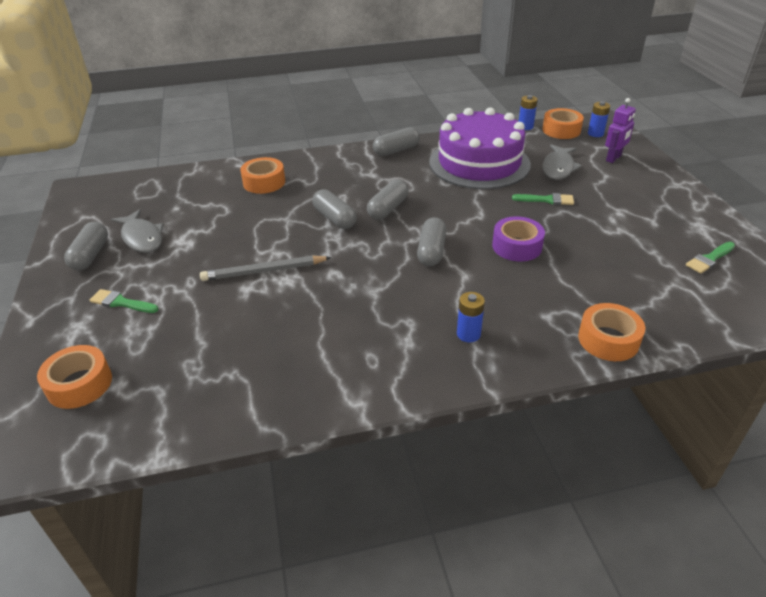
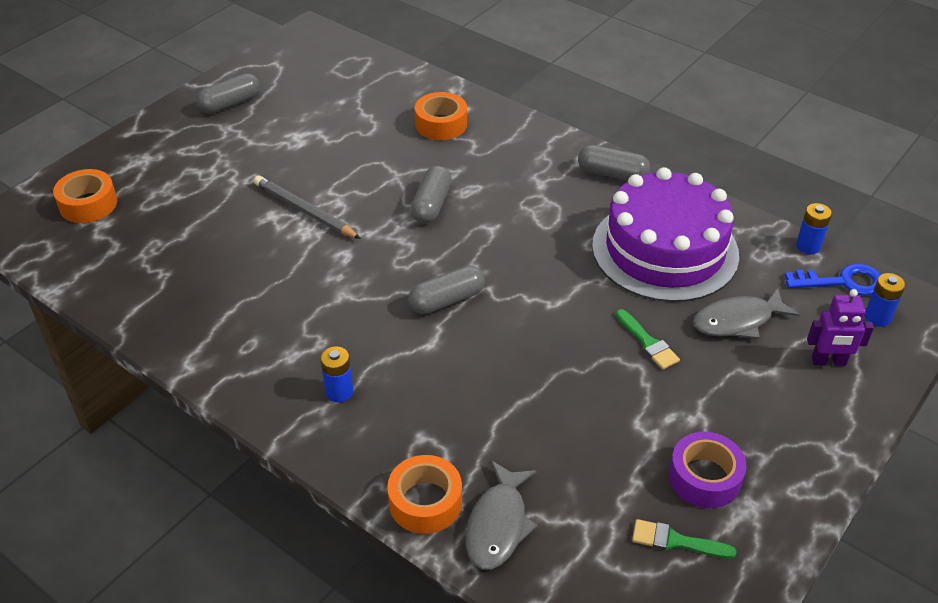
camera: 50 degrees right, 5 degrees up
(121, 302) = (190, 161): green brush -> none
(142, 238) = (280, 113): grey fish -> grey fish (498, 525)
(388, 208) = (489, 230): grey capsule -> none
(517, 246) = (523, 360): purple tape -> purple tape (704, 477)
(561, 130) = (843, 282): orange tape -> blue key

